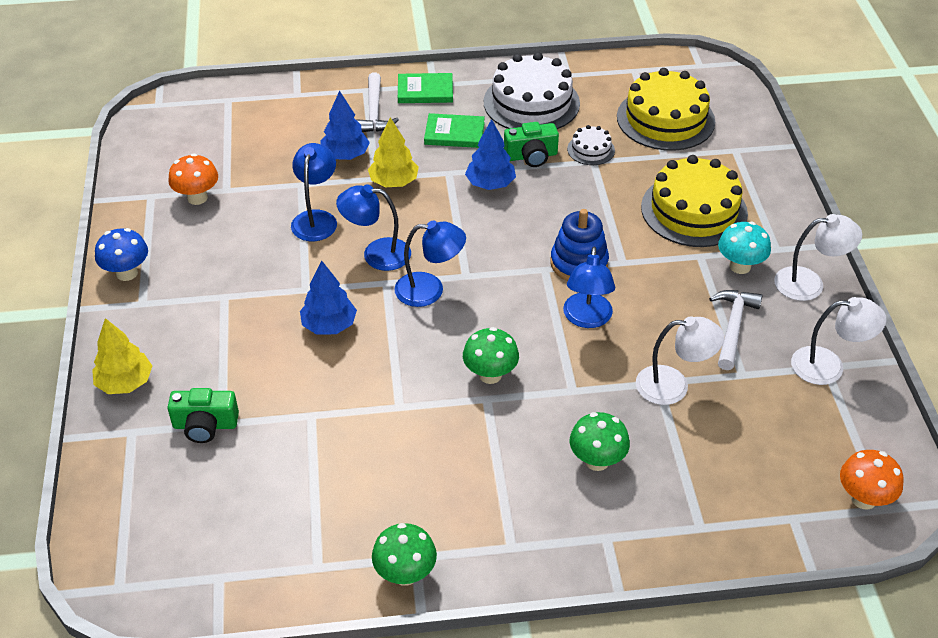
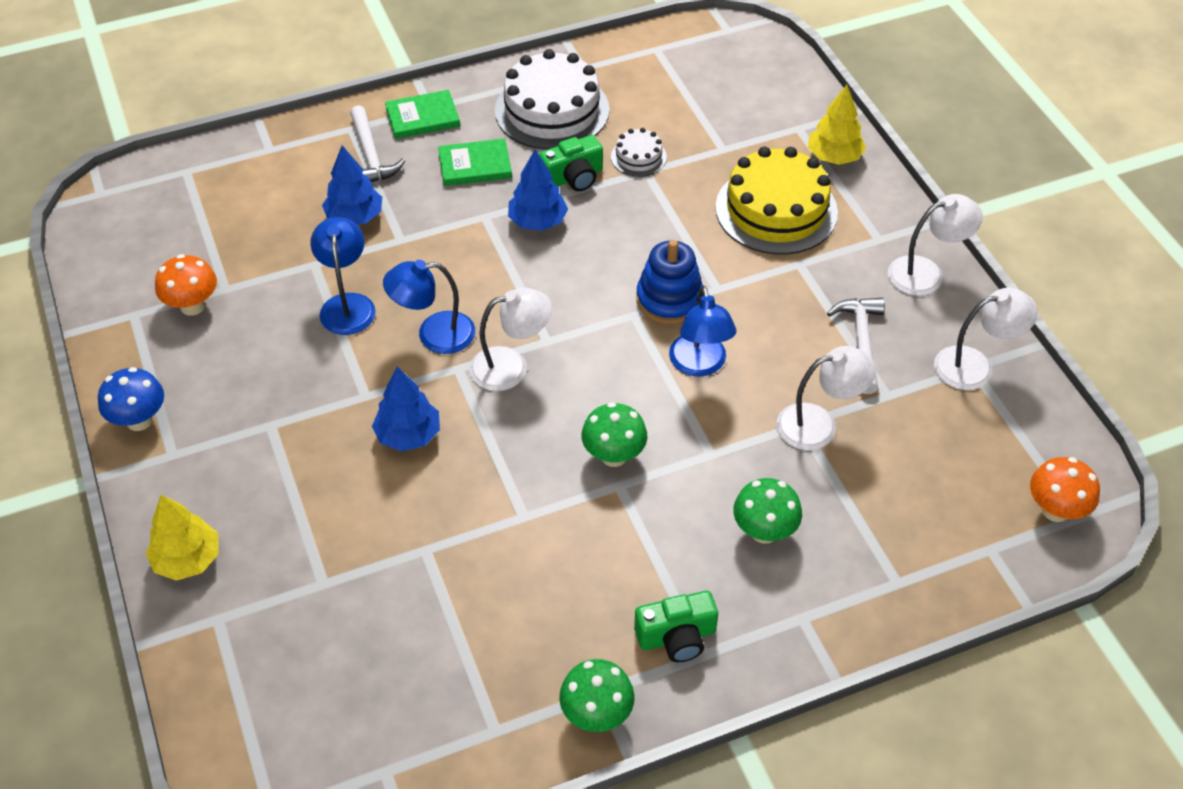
camera: 15 degrees left, 5 degrees up
(205, 425) = (304, 590): green camera -> green camera (676, 637)
(394, 182) = (424, 240): yellow tree -> yellow tree (834, 157)
(430, 290) = (511, 366): blue lamp -> white lamp
(665, 119) = (710, 104): yellow cake -> none
(740, 266) = (846, 267): turquoise mushroom -> none

